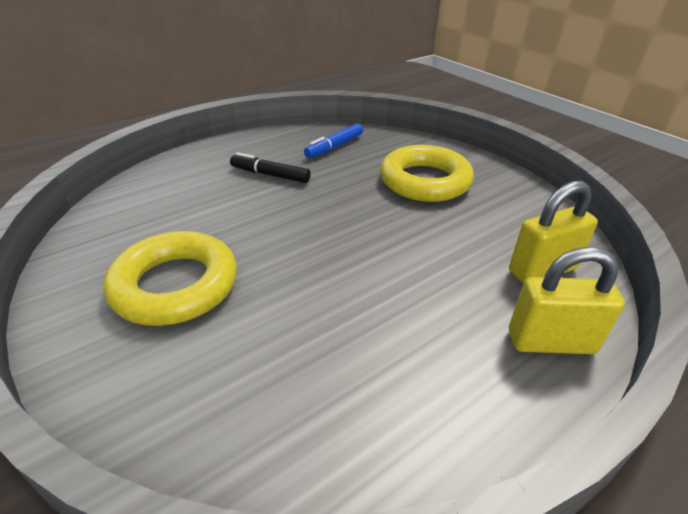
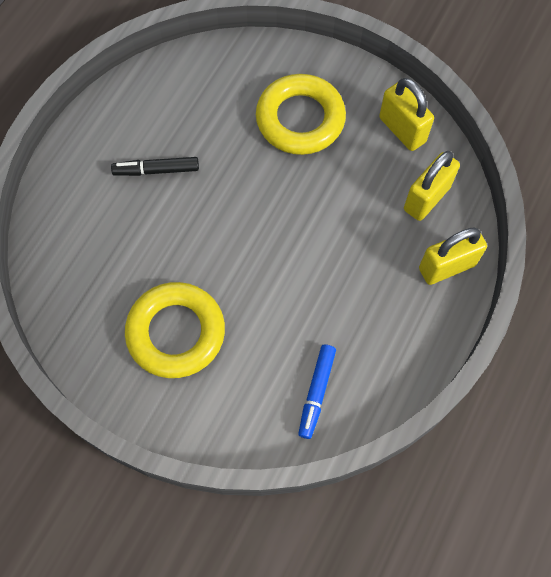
camera: 25 degrees left, 30 degrees up
(334, 146) = (189, 96): blue marker -> blue marker (316, 392)
(530, 213) = (402, 130): none -> yellow padlock

